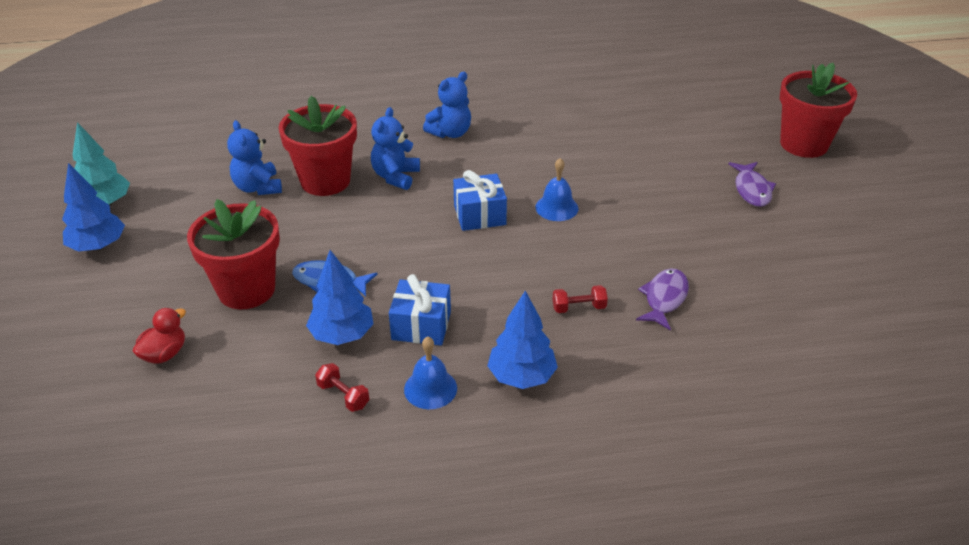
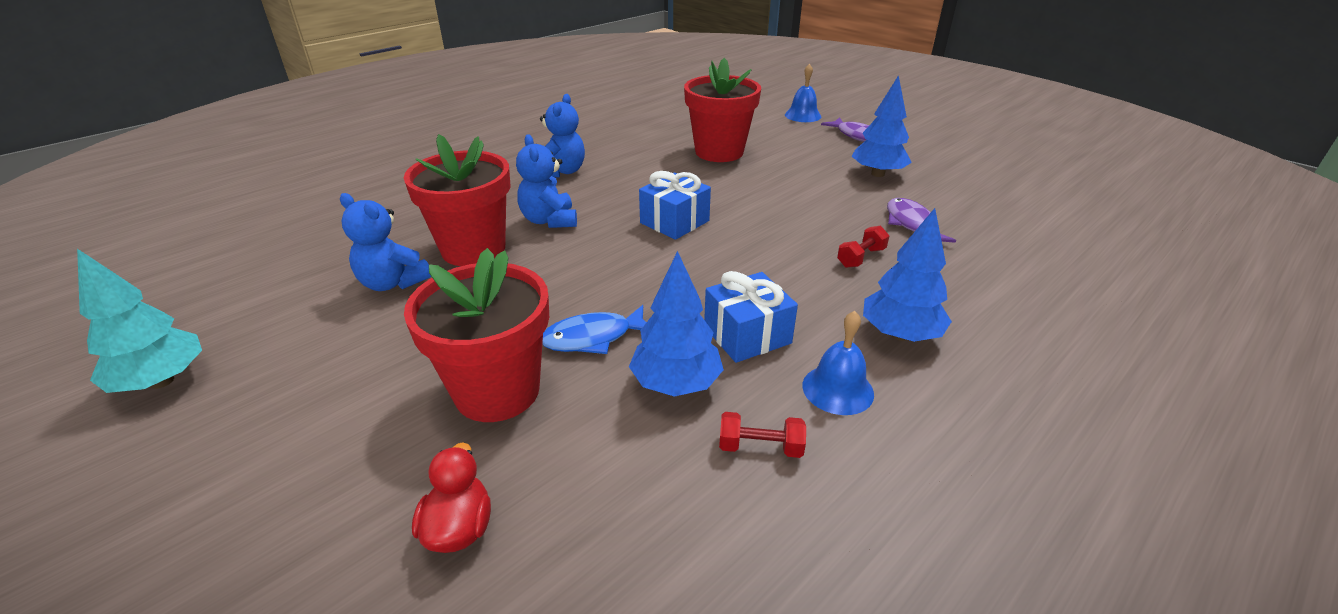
camera: 35 degrees left, 5 degrees down
(98, 246) = (198, 438): blue tree -> blue tree (878, 174)
(556, 207) = (734, 193): blue bell -> blue bell (803, 115)
(803, 144) = (847, 102): red flower pot -> red flower pot (719, 152)

